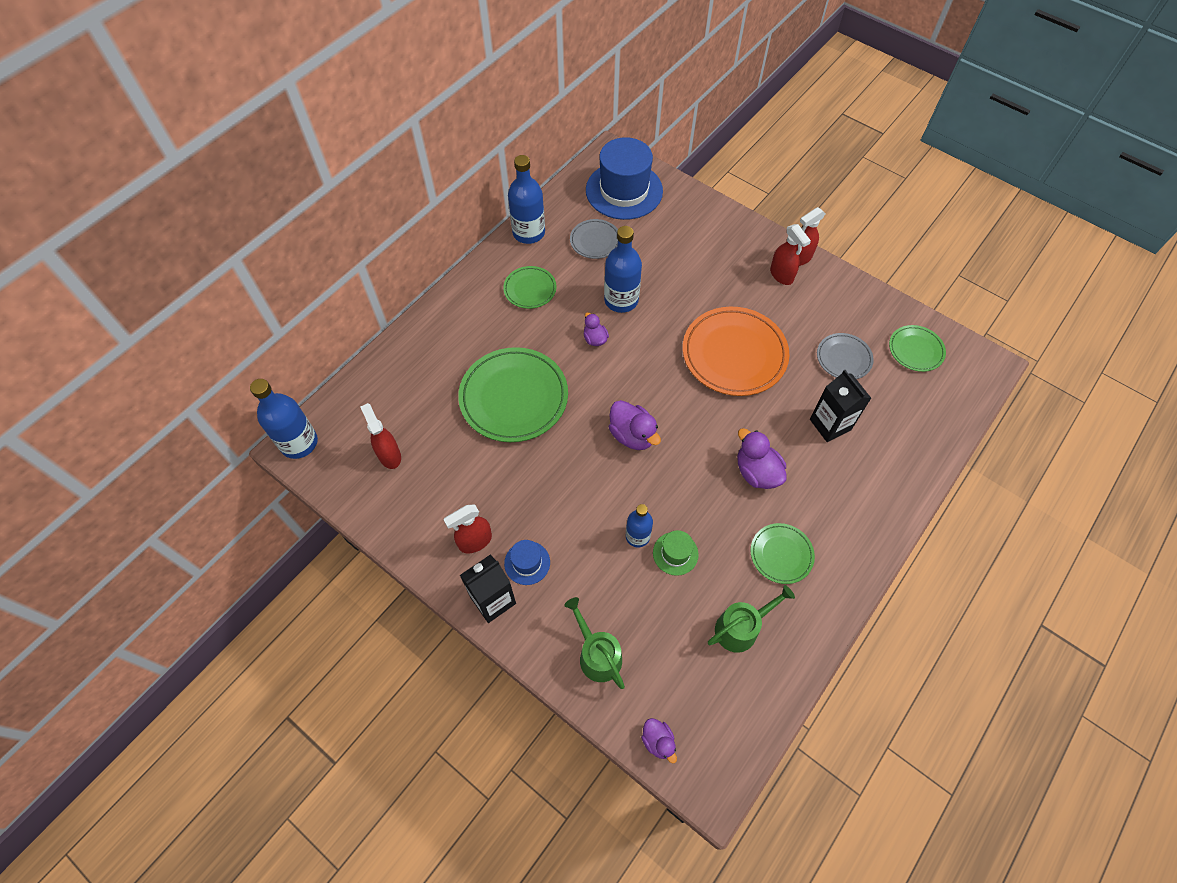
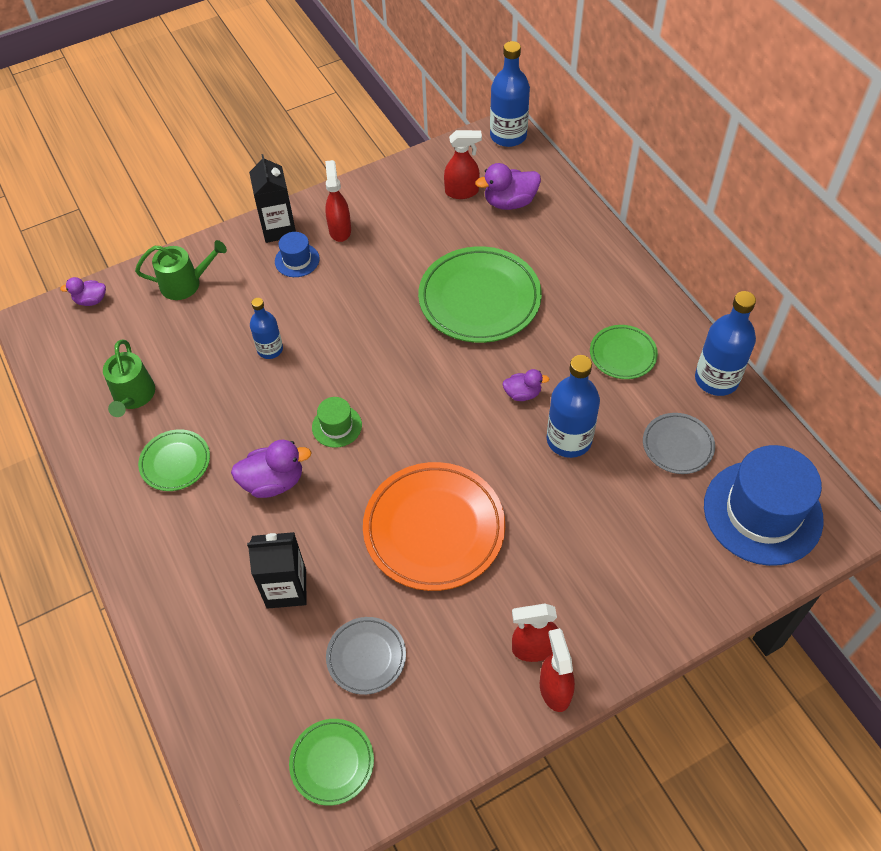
camera: 115 degrees right, 5 degrees down
(632, 435) = (380, 385): purple duck -> purple duck (509, 202)
(675, 553) = (234, 373): green hat -> green hat (337, 426)

